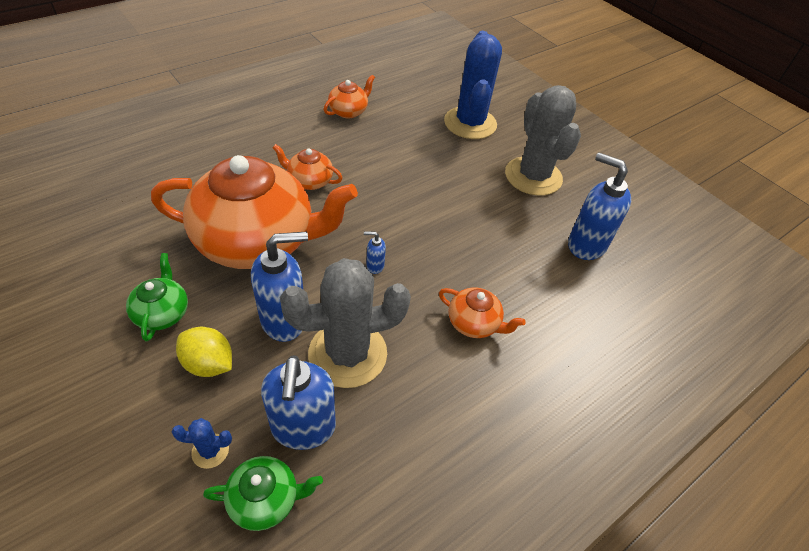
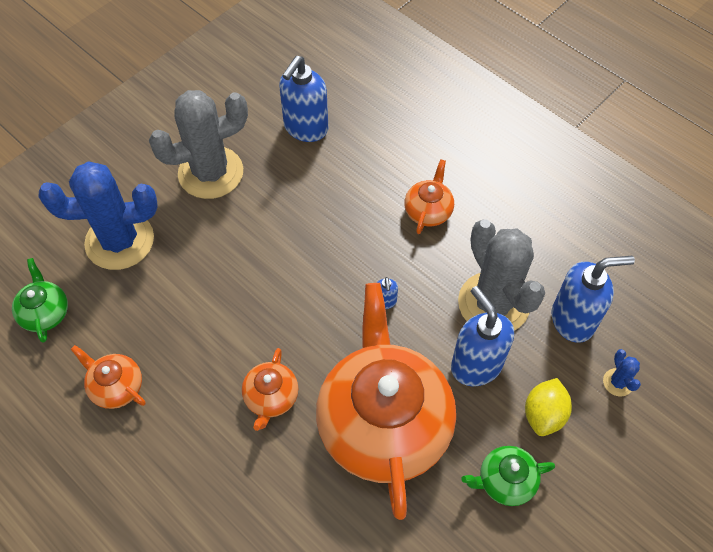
camera: 95 degrees left, 10 degrees up
(265, 499) = (636, 330): green teapot -> green teapot (45, 313)

